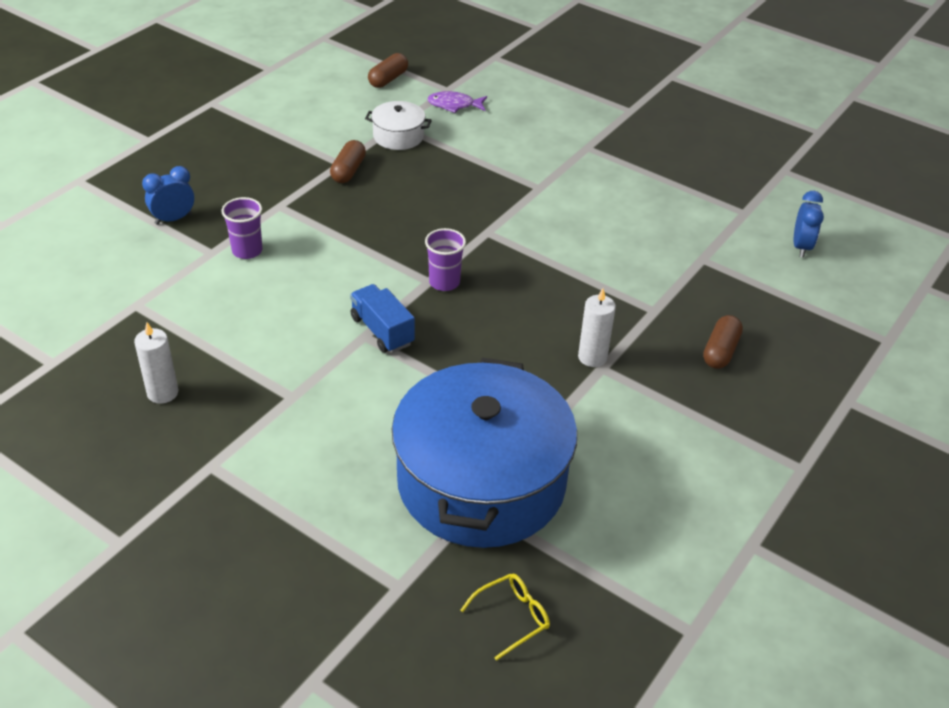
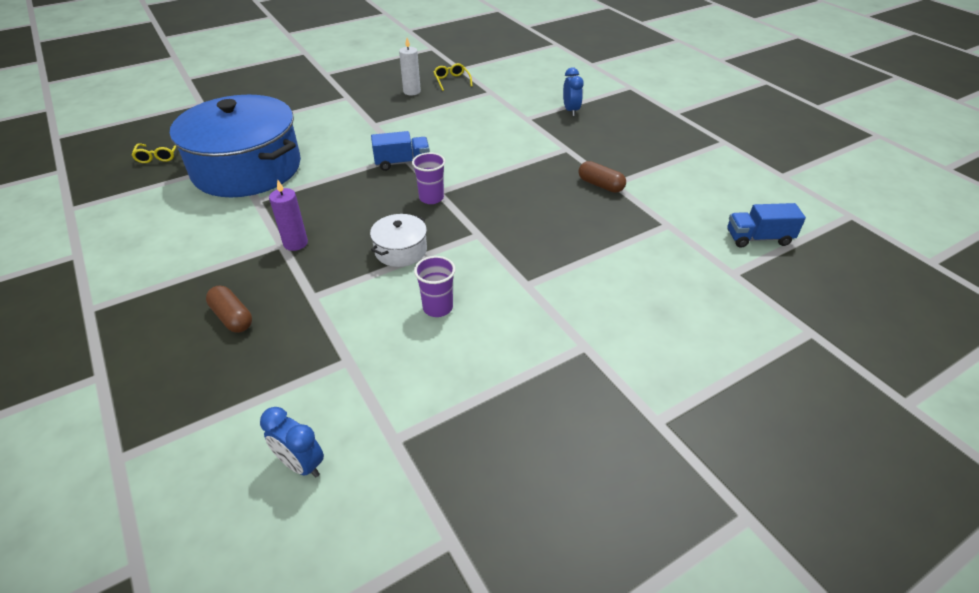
camera: 115 degrees right, 0 degrees up
(106, 358) = (452, 81): none -> yellow glasses
(247, 251) = (520, 130): purple cup -> purple cup (437, 307)
(388, 79) = (758, 238): brown capsule -> blue truck
(398, 136) = (647, 221): white pot -> white pot (401, 250)
(454, 105) = (698, 269): purple fish -> none
(592, 357) = (295, 243): white candle -> purple candle

